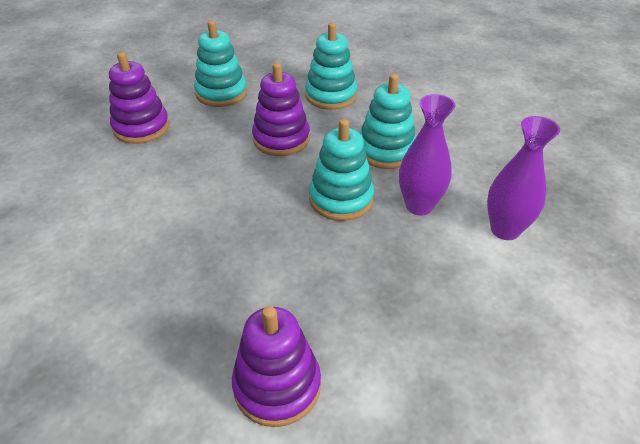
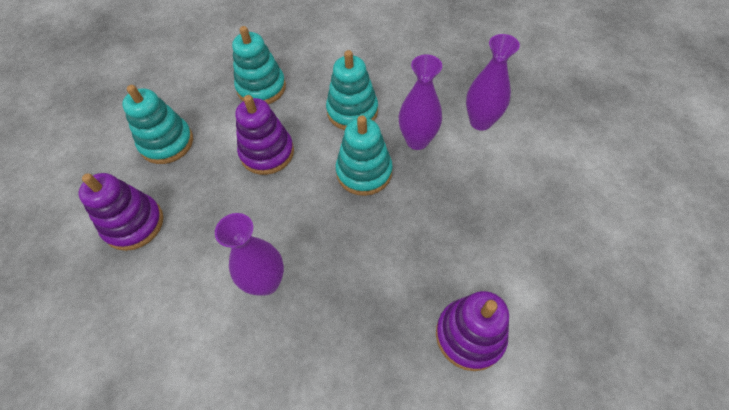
camera: 40 degrees left, 15 degrees up
(173, 220) = (266, 282): none -> purple vase

